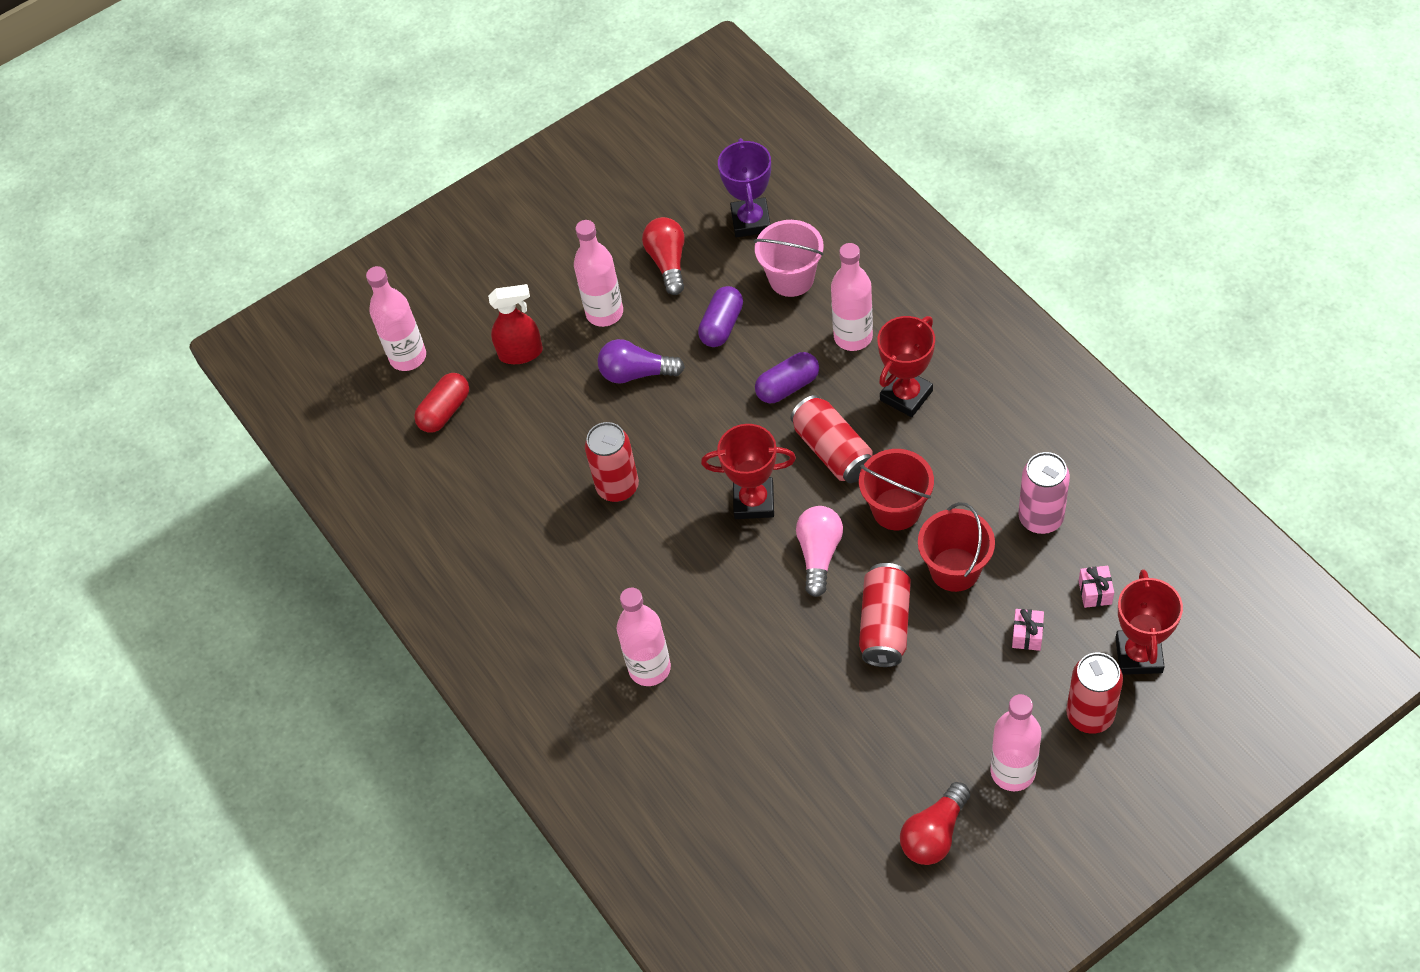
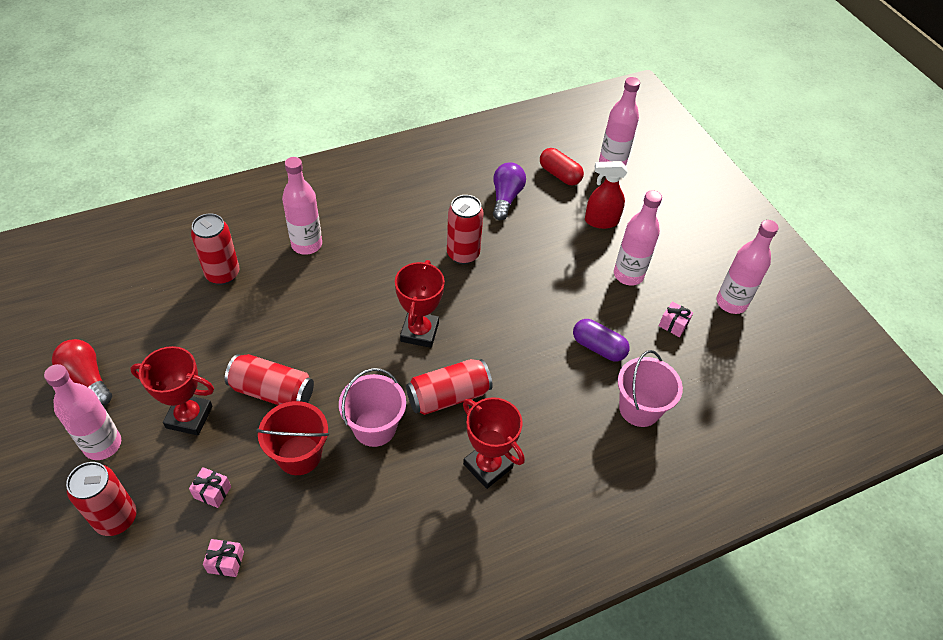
camera: 90 degrees right, 5 degrees down
(521, 353) = (601, 221): red spray bottle -> red spray bottle turned 90 degrees clockwise
(636, 373) = (564, 284): purple light bulb -> purple light bulb (506, 198)
(668, 262) = (673, 325): red light bulb -> pink gift
(728, 749) = (222, 274): none -> red can
(751, 221) = (710, 392): purple trophy -> none
(787, 386) = (523, 379): purple capsule -> none
(819, 554) = (354, 363): pink light bulb -> none
(853, 337) = (563, 440): pink bottle -> pink bottle (731, 303)
(896, 509) = (374, 427): red bucket -> pink bucket
(1040, 518) = (320, 540): pink can -> none
(1138, 655) = (148, 579): red trophy -> red trophy (189, 417)

